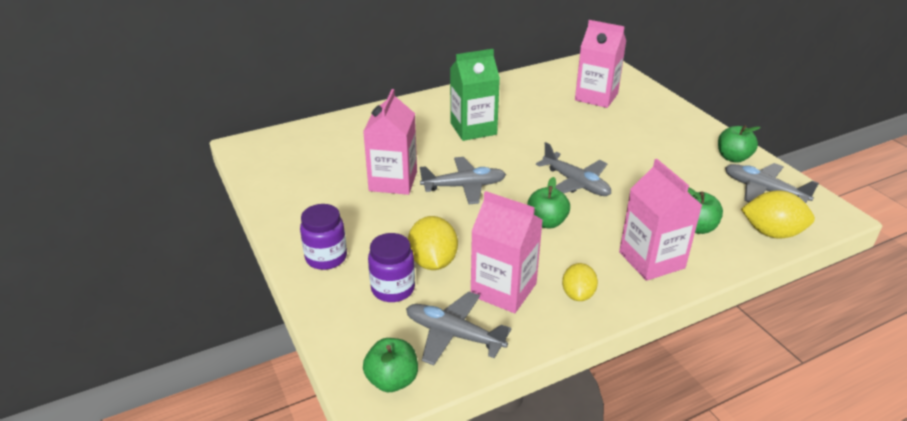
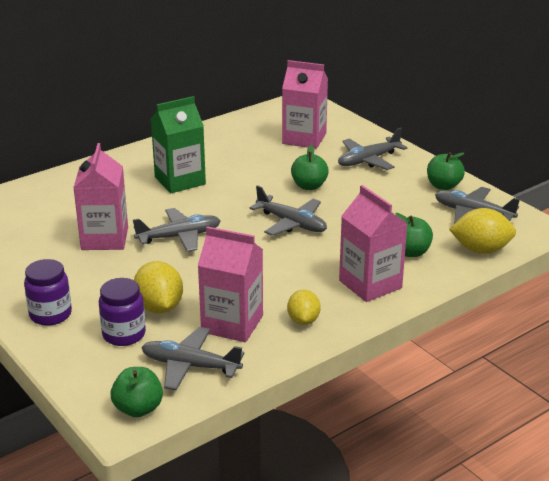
camera: 10 degrees left, 5 degrees down
(546, 222) = (266, 261): green apple -> green apple (309, 186)
(657, 124) = (368, 160): none -> grey plane

